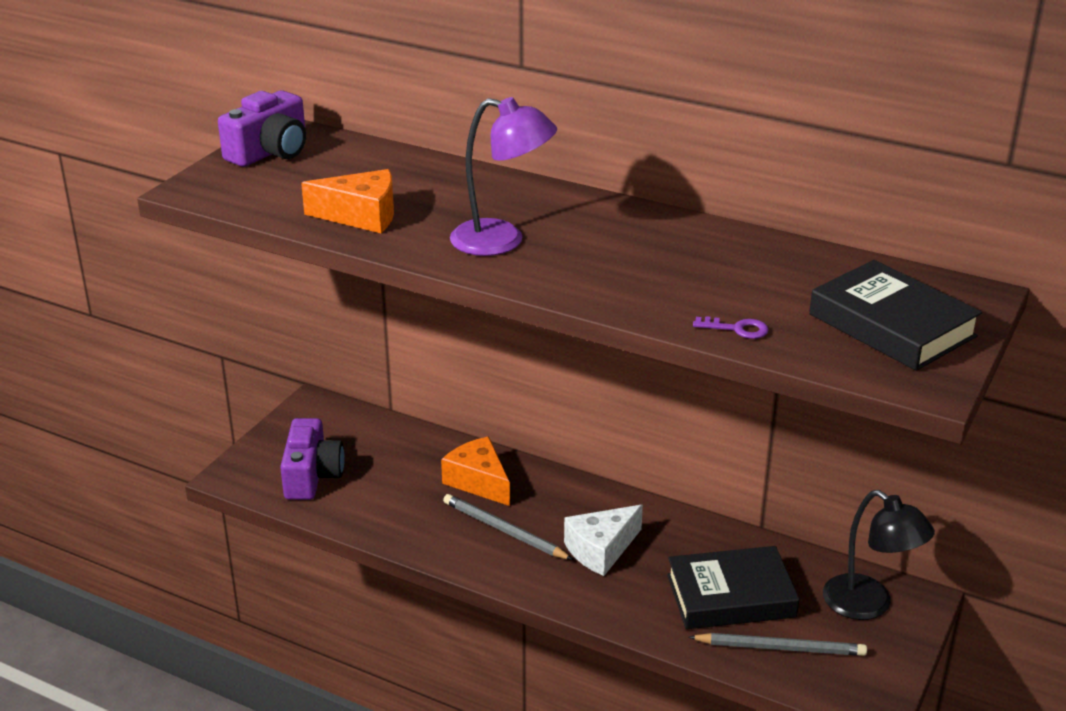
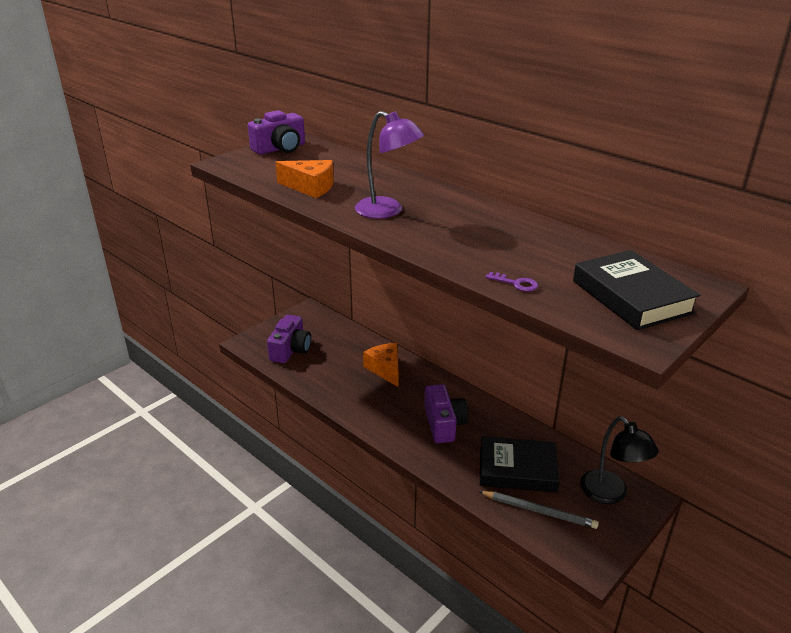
camera: 15 degrees right, 0 degrees up
(504, 530) = (388, 401): grey pencil -> none
(601, 550) = (444, 424): white cheese -> purple camera

